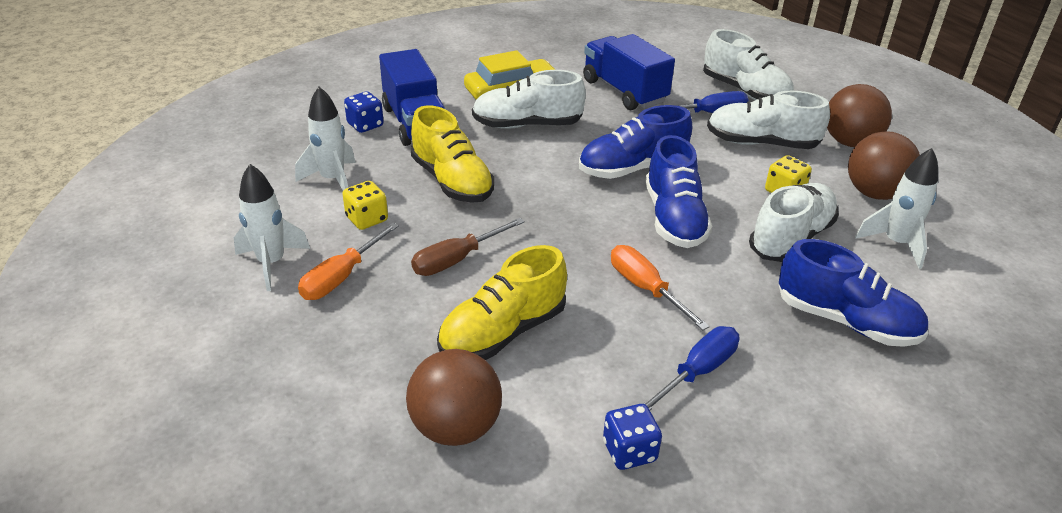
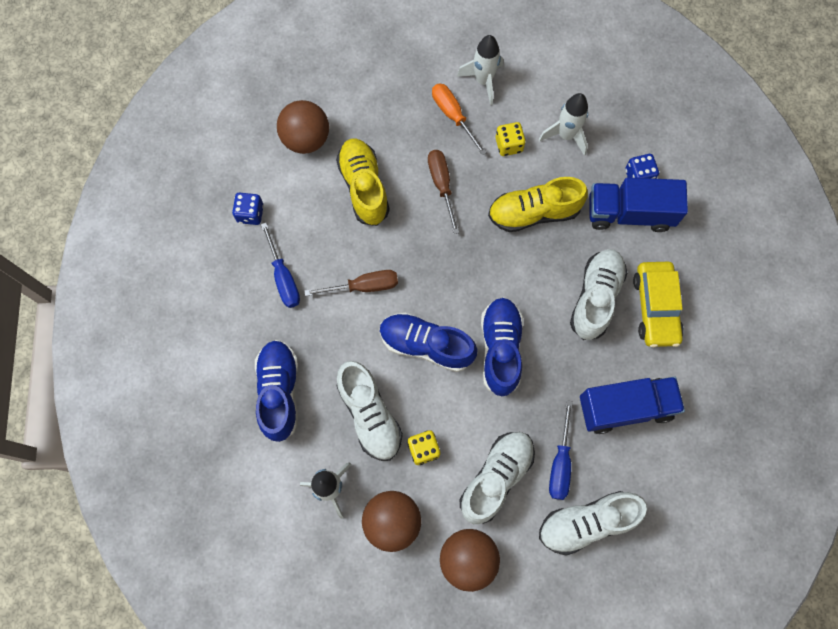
camera: 115 degrees right, 35 degrees up
(645, 288) = (364, 286): orange screwdriver -> brown screwdriver
(845, 321) = (279, 392): blue shoe -> blue shoe turned 120 degrees clockwise

